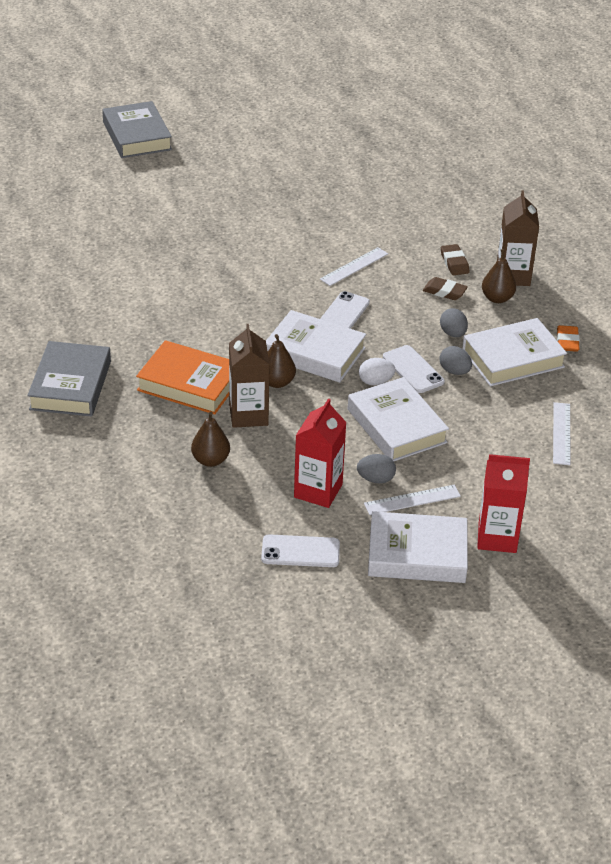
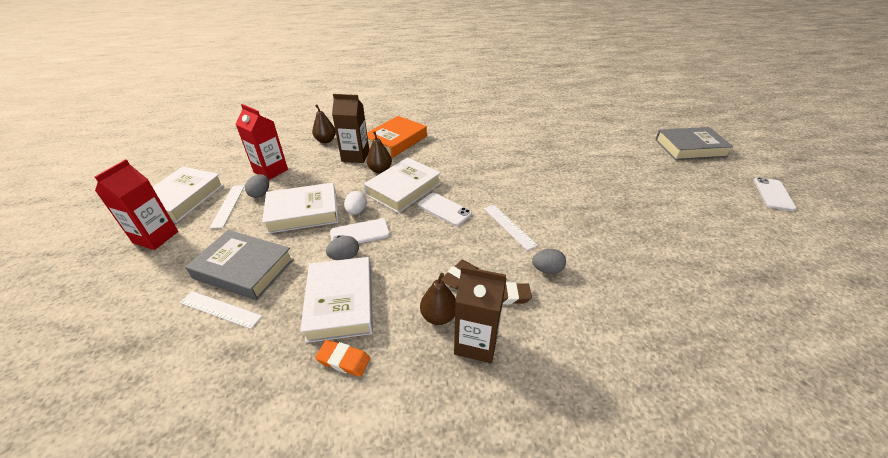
camera: 105 degrees right, 0 degrees up
(70, 385) = (413, 109): grey book -> grey book (244, 269)
(300, 551) = (230, 158): white phone -> white phone (773, 194)
(453, 333) = (395, 268): grey egg -> grey egg (547, 270)

